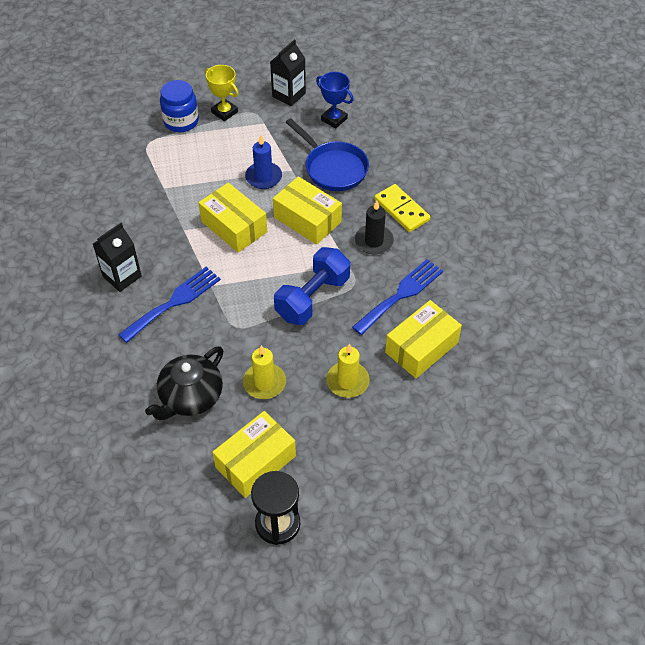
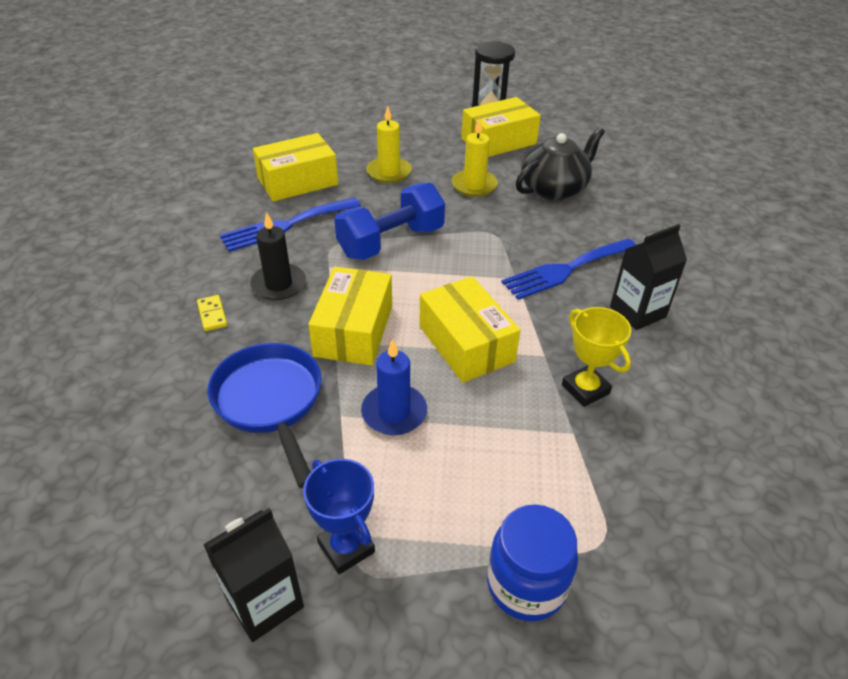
camera: 165 degrees left, 10 degrees down
(224, 112) = (424, 587): yellow trophy -> yellow trophy (585, 389)
(307, 219) = (354, 330): yellow box -> yellow box turned 45 degrees clockwise
(334, 119) = (207, 505): blue trophy -> blue trophy (346, 547)
(401, 210) = (212, 314): yellow domino -> yellow domino, size x0.53

